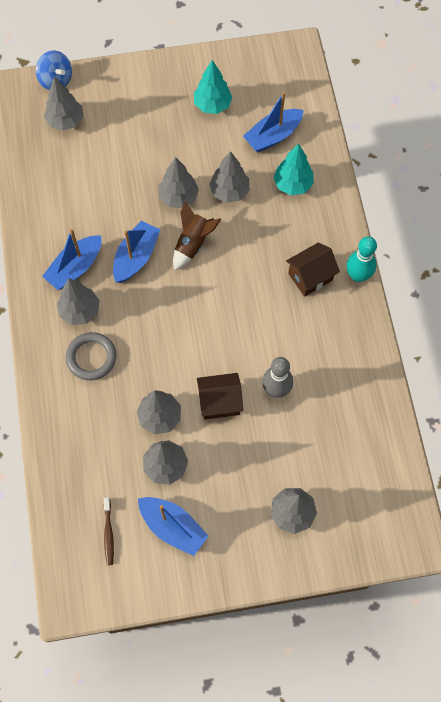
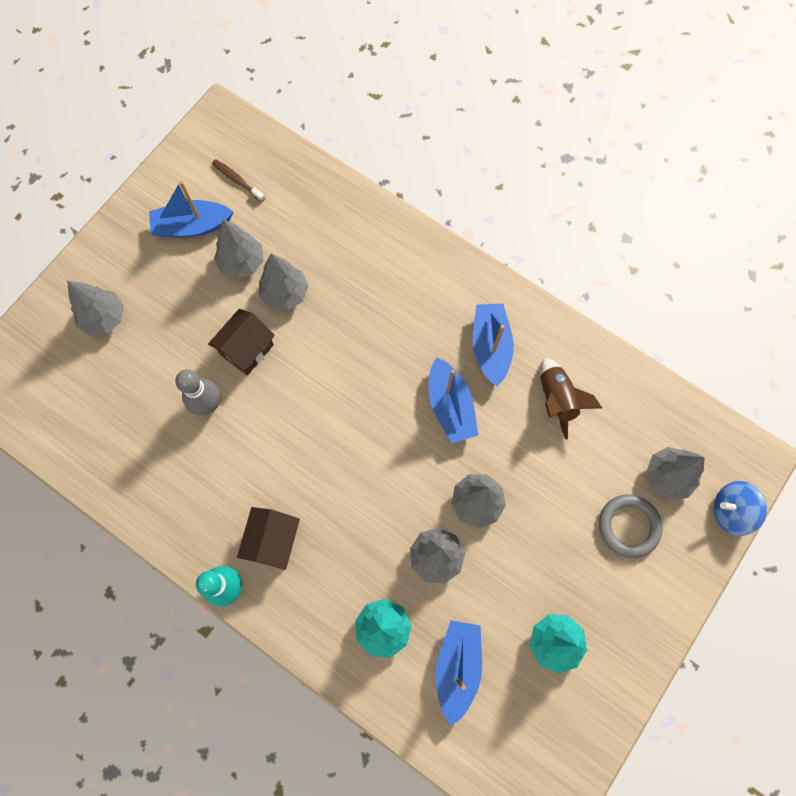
camera: 135 degrees right, 5 degrees up
(80, 311) = (444, 315): grey tree -> none
(91, 357) = (391, 287): grey ring -> grey ring (628, 526)
(193, 244) = (414, 468): brown rocket -> brown rocket (557, 399)

